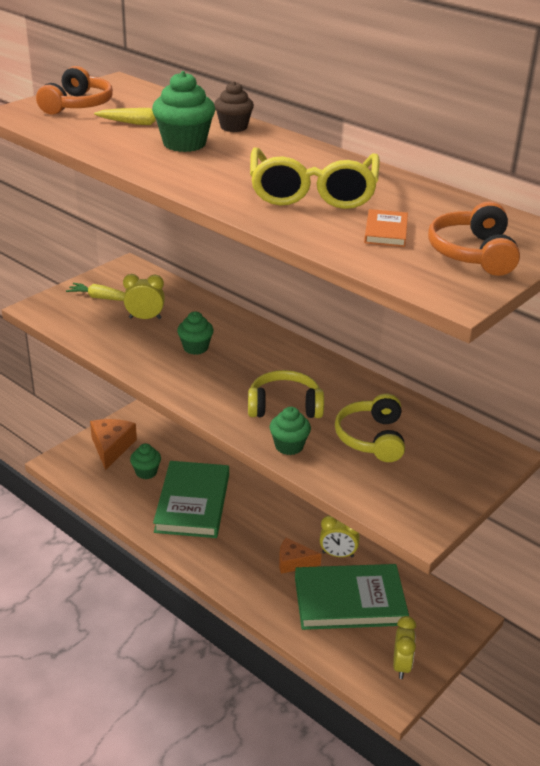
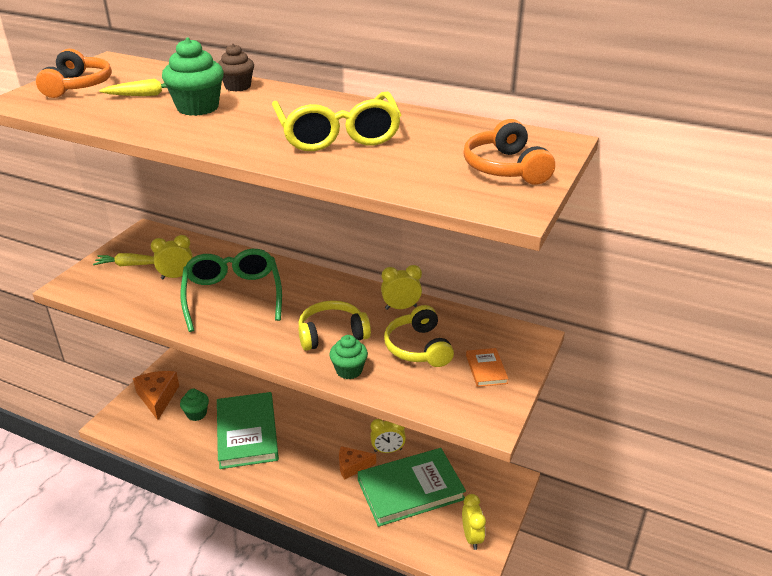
camera: 15 degrees left, 0 degrees up
(195, 348) = (233, 295): green cupcake -> green glasses
(368, 393) = (401, 307): none -> yellow clock
(386, 231) = (420, 160): orange book -> orange book (486, 369)

